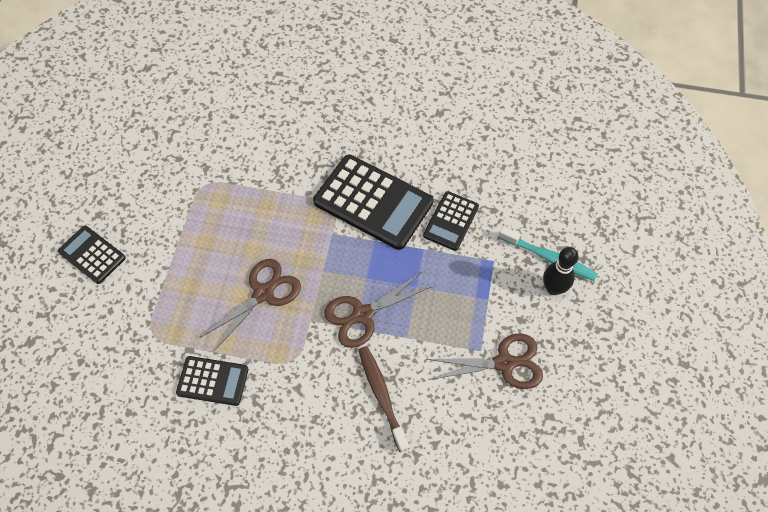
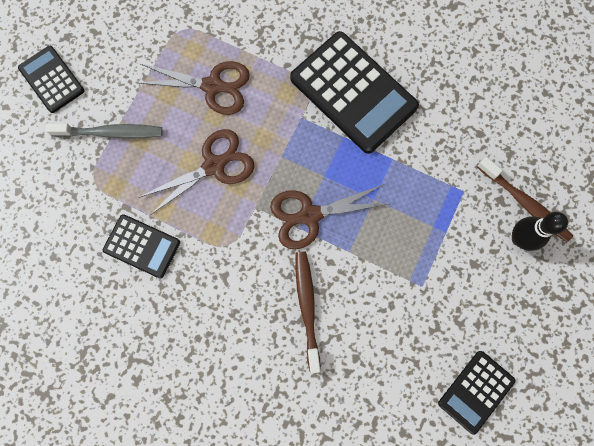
camera: 15 degrees right, 15 degrees up
(159, 288) = (111, 133): none -> grey toothbrush
(451, 221) = (430, 135): black calculator -> black calculator (476, 391)
(504, 363) = (443, 306): brown scissors -> brown scissors (212, 86)
(549, 258) = (525, 203): turquoise toothbrush -> brown toothbrush

